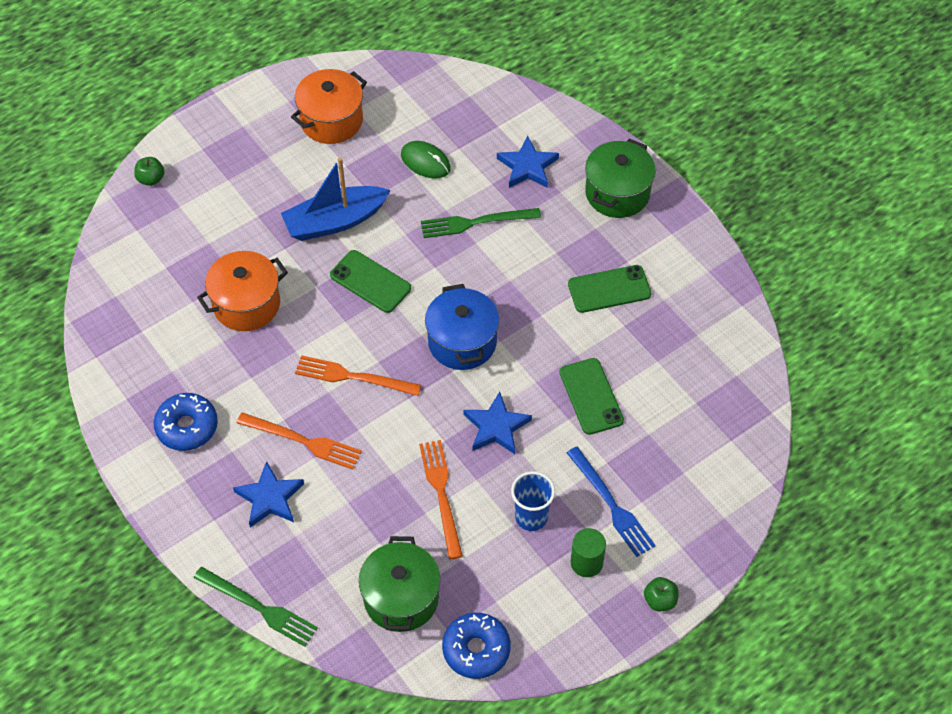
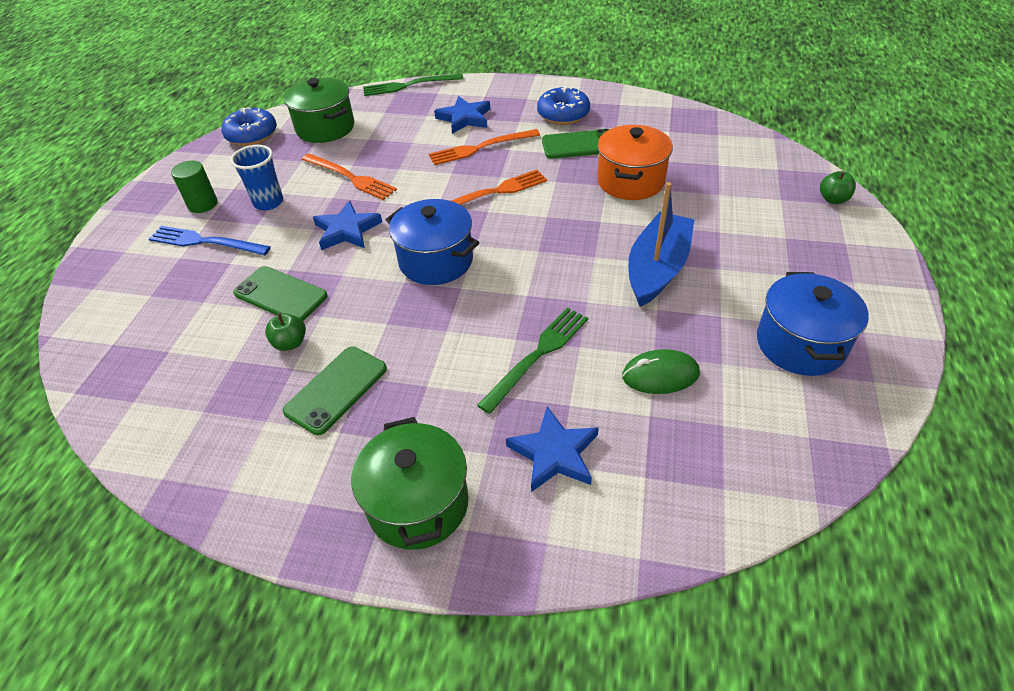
camera: 140 degrees right, 10 degrees down
(331, 120) = (800, 344): orange pot -> blue pot
(370, 282) = (564, 250): green phone -> green phone (579, 145)
(660, 600) = (126, 216): green apple -> green apple (290, 343)

